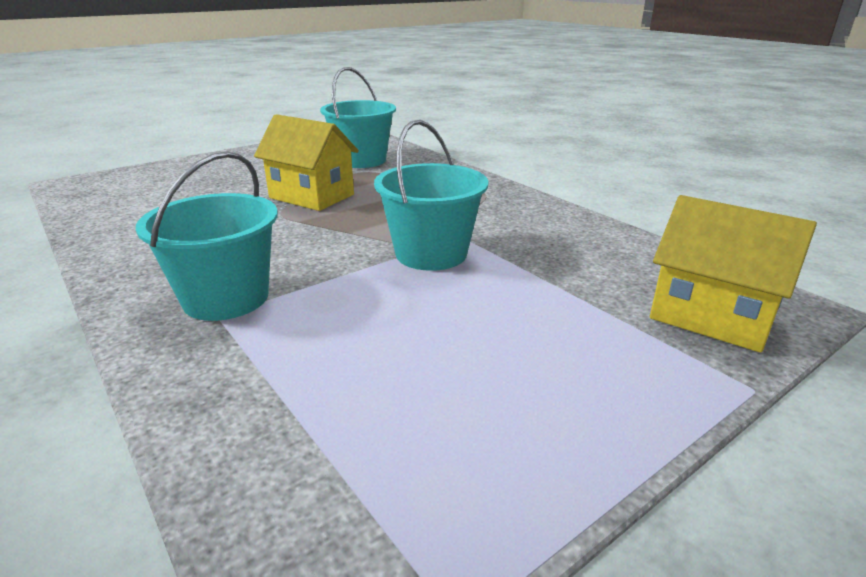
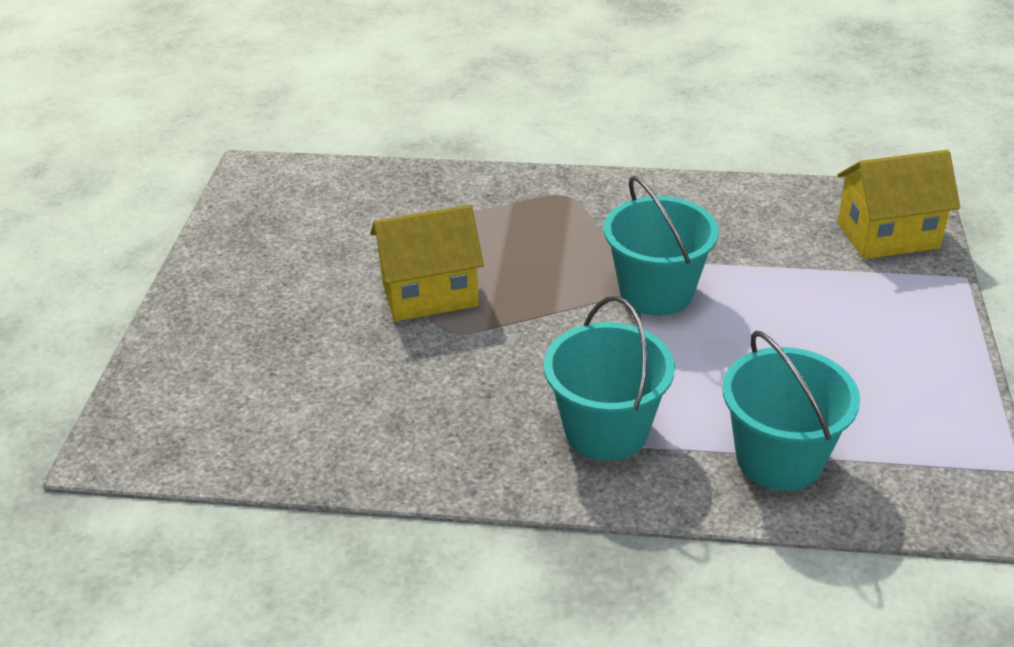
camera: 45 degrees left, 10 degrees up
(361, 160) = (364, 215): turquoise bucket -> turquoise bucket (779, 458)

